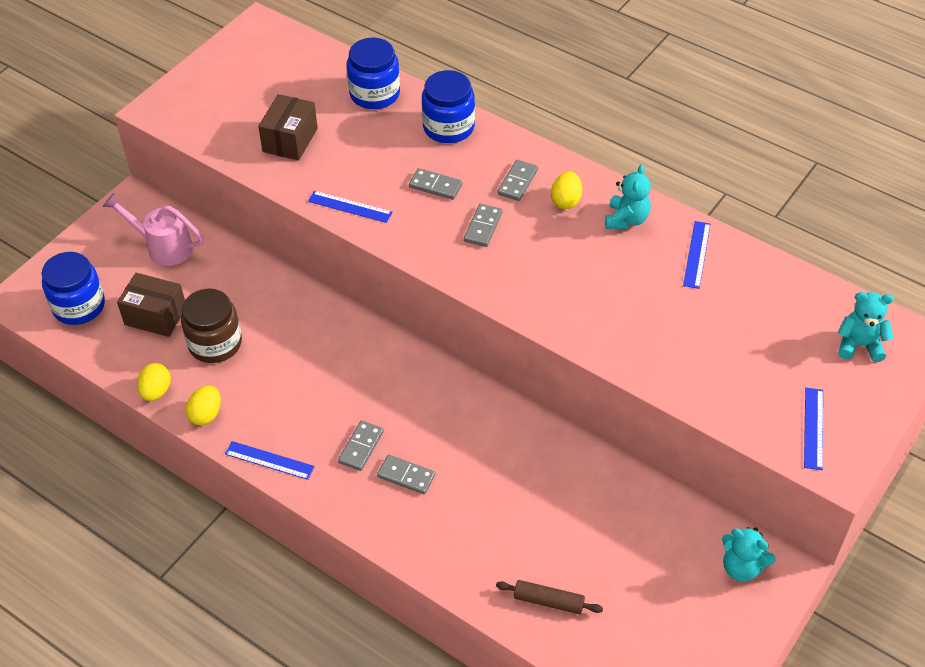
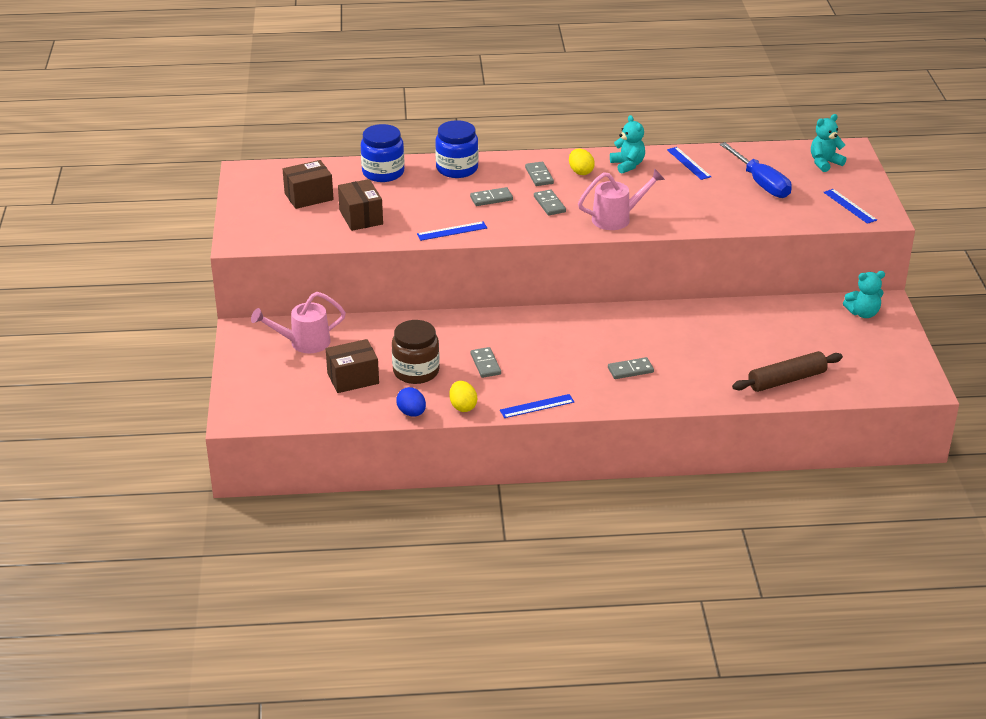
camera: 40 degrees left, 15 degrees down
(79, 306) = (288, 400): blue jar -> none
(156, 391) = (411, 413): yellow egg -> blue egg
(275, 87) = (309, 197): none -> brown box
(361, 447) = (584, 371): grey domino -> grey domino (485, 364)
(528, 287) = (616, 218): none -> pink watering can
(548, 601) = (787, 380): brown rolling pin -> brown rolling pin, size x1.55
(746, 331) = (761, 183): none -> blue screwdriver

